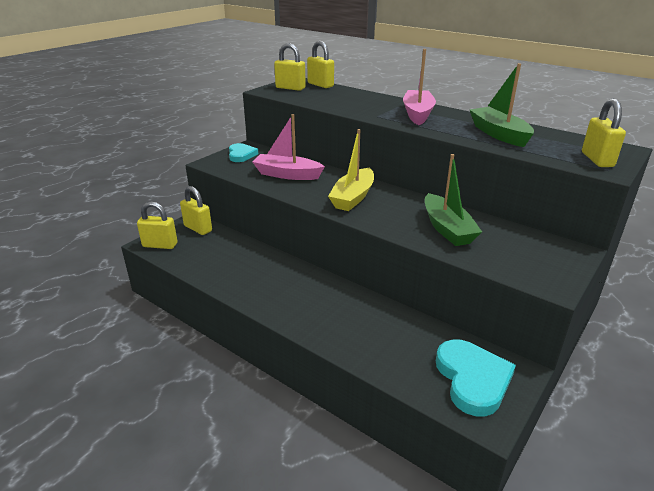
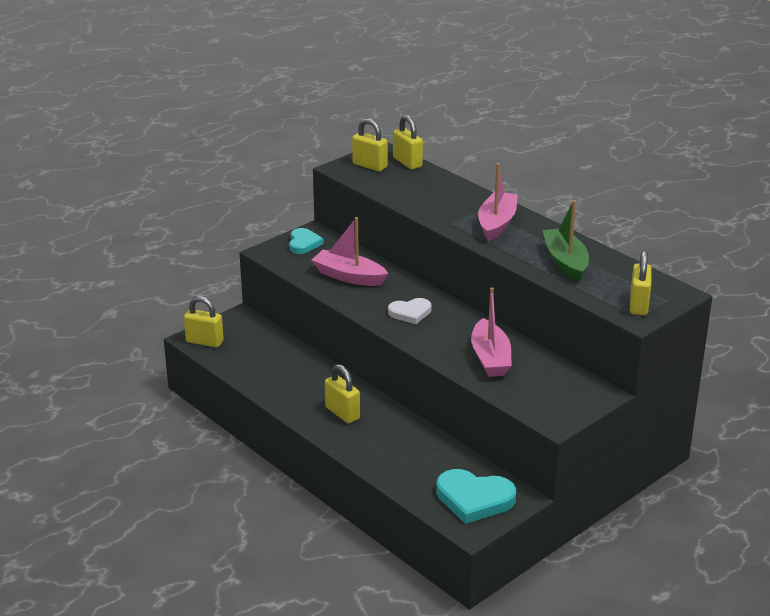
camera: 10 degrees right, 0 degrees up
(198, 228) = (246, 326): yellow padlock -> yellow padlock (342, 413)
(353, 197) = (410, 313): yellow boat -> white heart
(447, 229) = (490, 358): green boat -> pink boat
(472, 379) = (474, 499): turquoise heart -> turquoise heart turned 105 degrees clockwise

